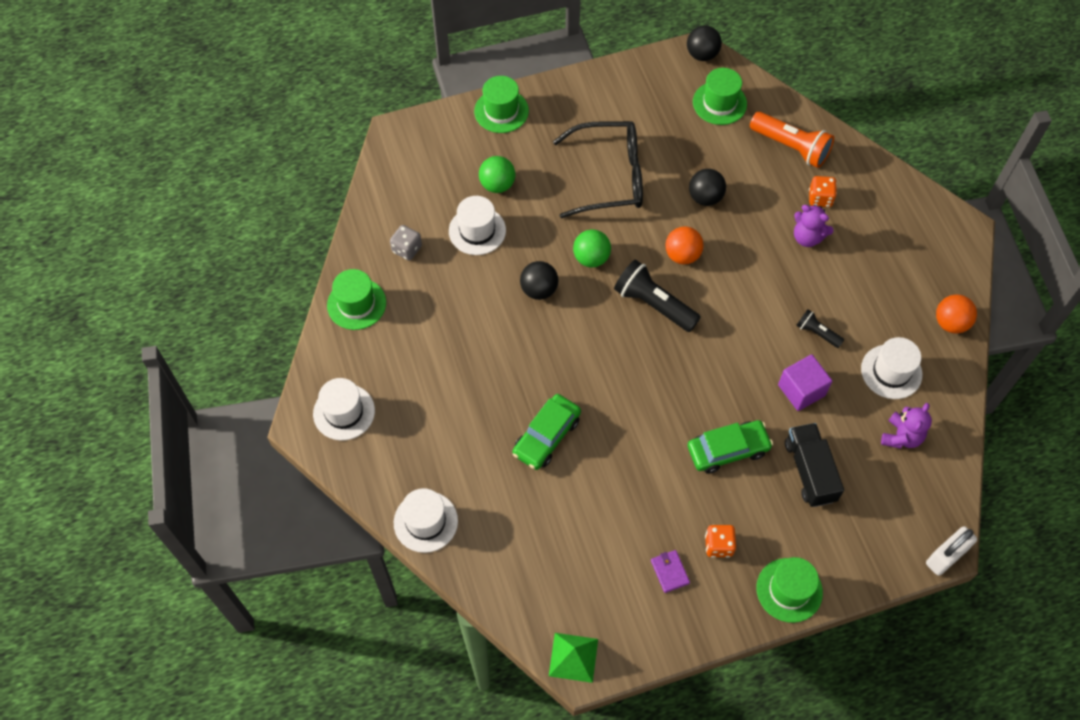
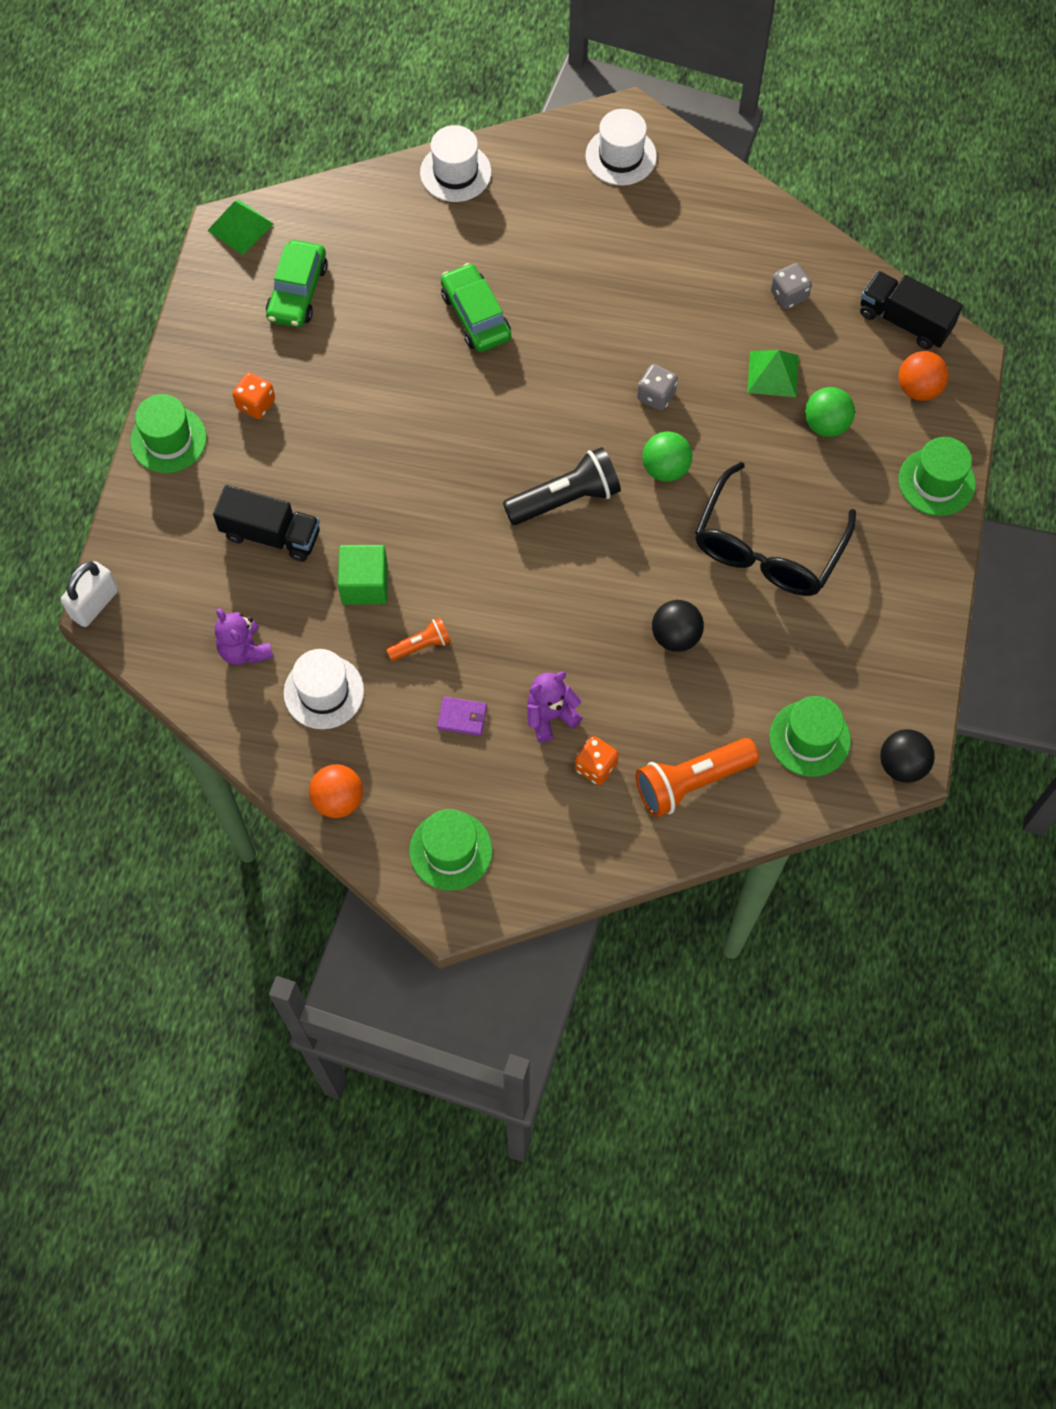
camera: 120 degrees right, 5 degrees up
(356, 304) = (745, 219): green hat -> green hat (450, 850)
(387, 175) = (904, 321): none -> black truck
(477, 231) = (773, 373): white hat -> green pyramid
(539, 290) = (656, 396): black ball -> grey dice
(669, 572) = (261, 347): purple wallet -> purple wallet (462, 717)
(682, 255) = (611, 564): orange ball -> orange ball (918, 388)
(728, 450) = (347, 471): green car -> green car (297, 292)
(801, 390) = (365, 584): purple cube -> green cube
(817, 333) = (421, 645): black flashlight -> orange flashlight
(945, 557) = (94, 604): white padlock -> white padlock turned 45 degrees clockwise

